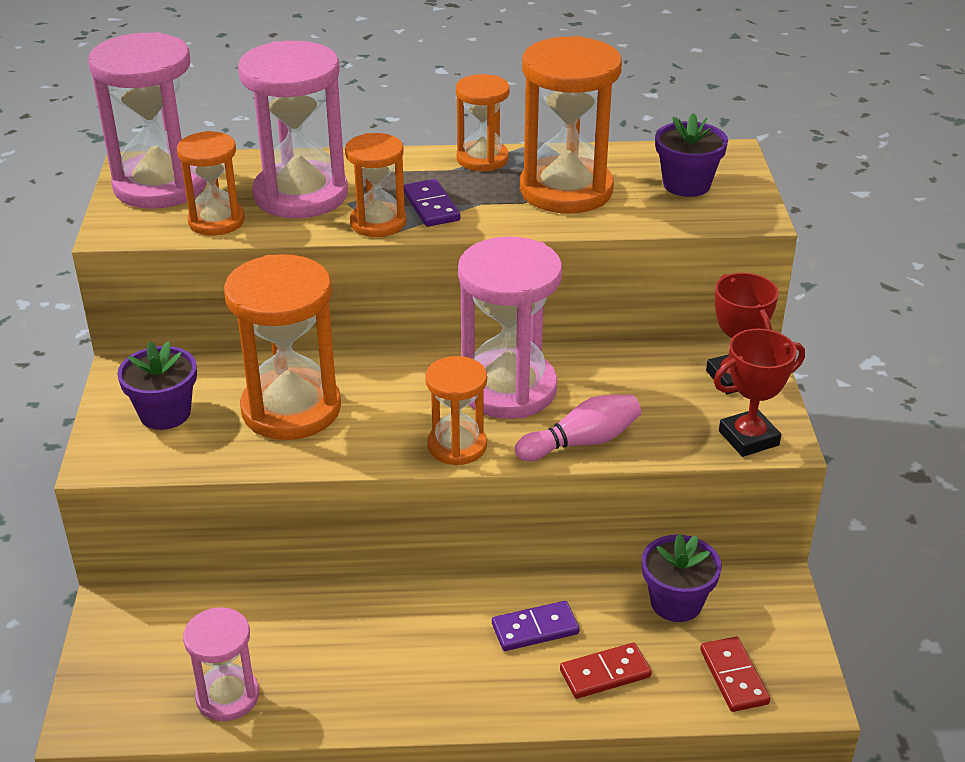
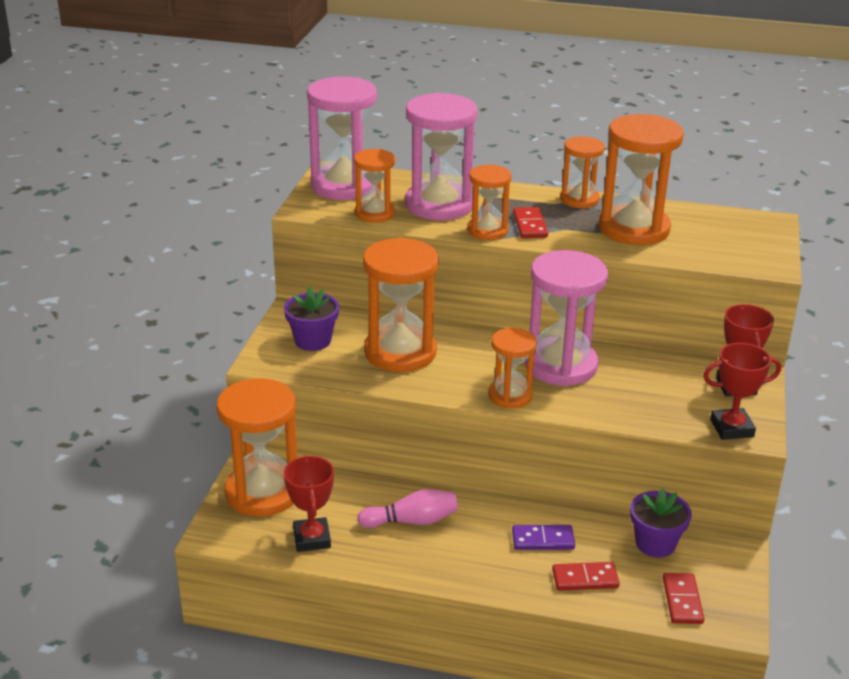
camera: 15 degrees right, 5 degrees down
(139, 641) = (262, 493): none -> orange hourglass
(227, 696) = (312, 538): pink hourglass -> red trophy
(431, 206) = (530, 225): purple domino -> red domino
(581, 442) = (602, 409): pink bowling pin -> pink bowling pin (412, 521)
(686, 184) = (728, 238): purple flower pot -> none

